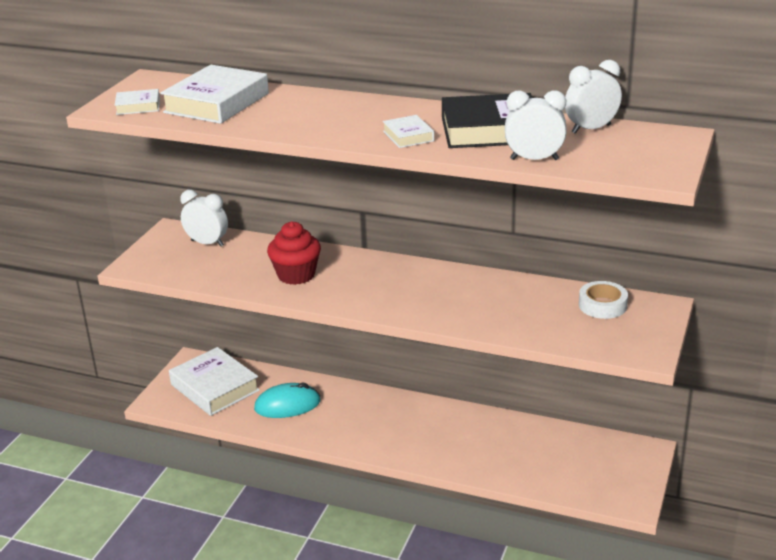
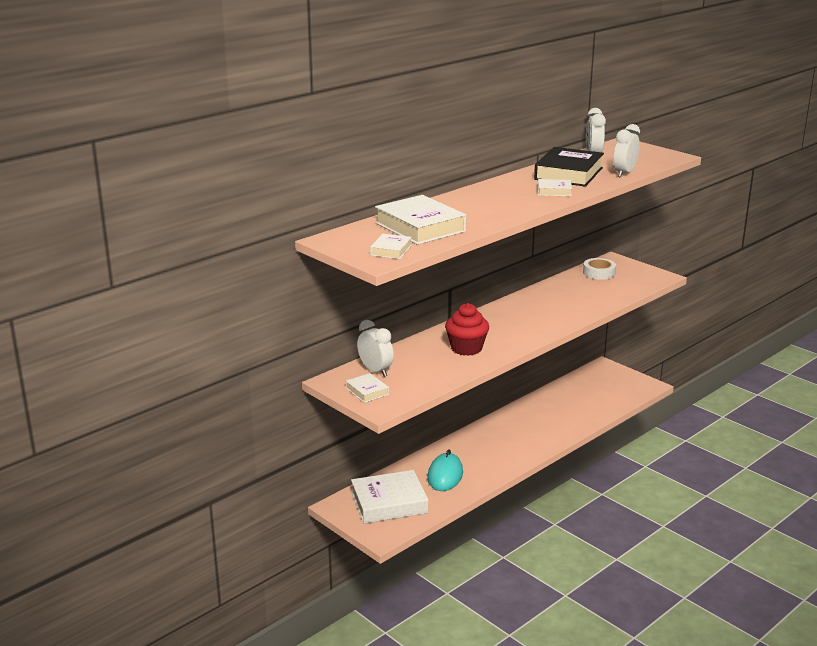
camera: 65 degrees left, 5 degrees down
(161, 251) = (367, 391): none -> white book
(207, 243) = (375, 371): white clock -> white clock turned 90 degrees clockwise

